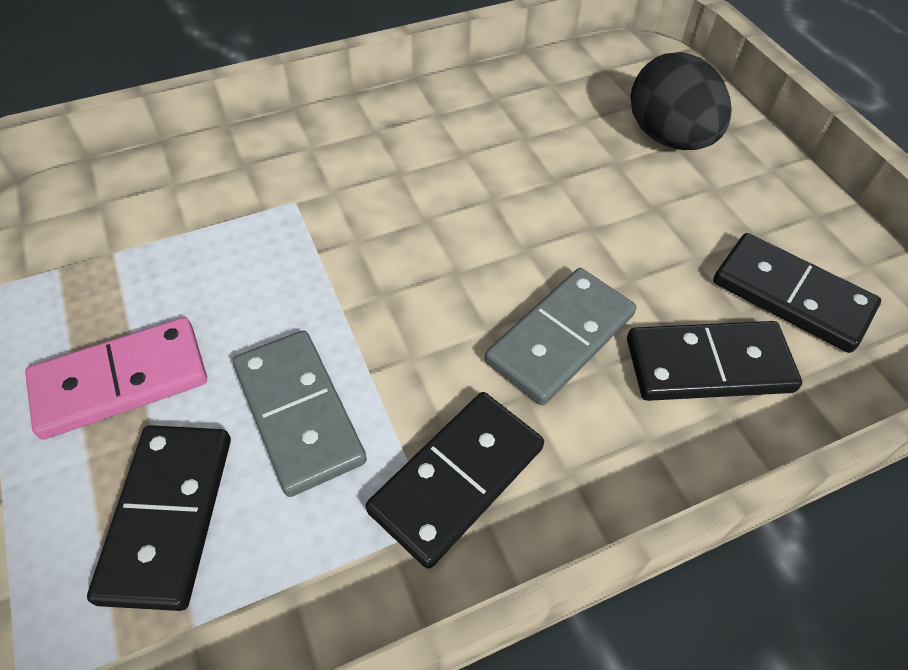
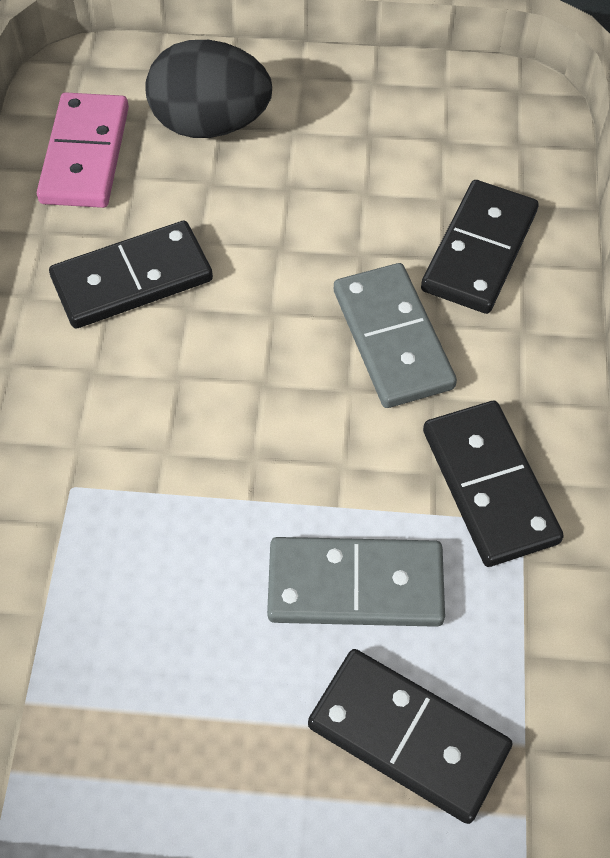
camera: 60 degrees left, 5 degrees up
(121, 381) = (223, 740): pink domino -> pink domino (85, 155)
(791, 296) = (446, 154): black domino -> black domino (132, 279)

